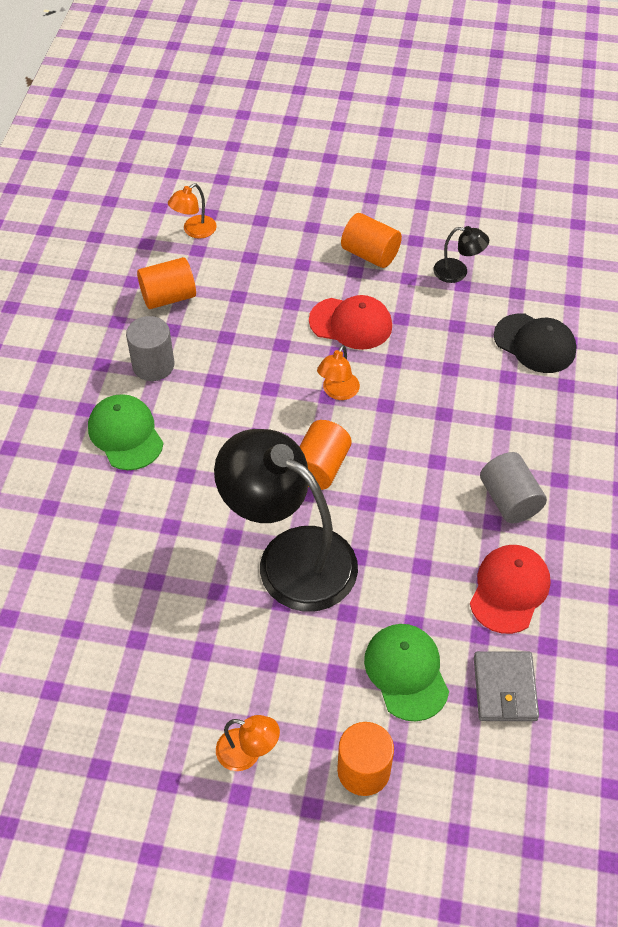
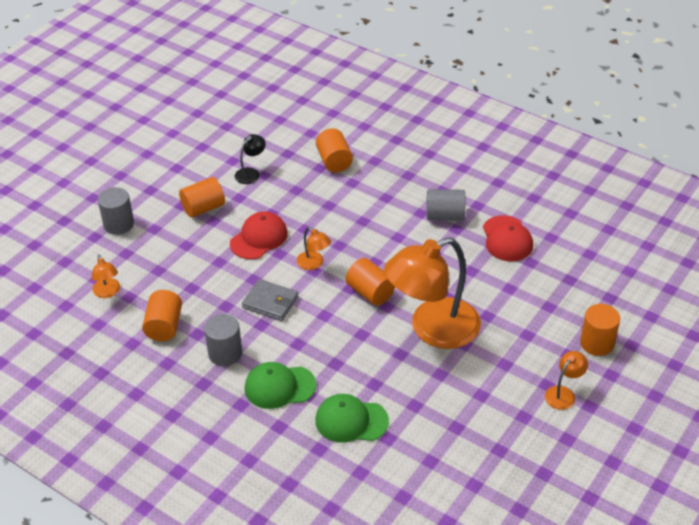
camera: 65 degrees left, 10 degrees down
(290, 557) = (432, 329): black lamp -> orange lamp
(300, 195) = (118, 224): none -> grey cylinder
(406, 672) = (541, 303): green cap -> green cap (351, 421)
(504, 688) = (570, 264): grey wallet -> grey wallet (270, 302)
(509, 590) = (507, 239): red cap -> red cap turned 150 degrees counterclockwise
(535, 343) = (334, 161): black cap -> orange cylinder

